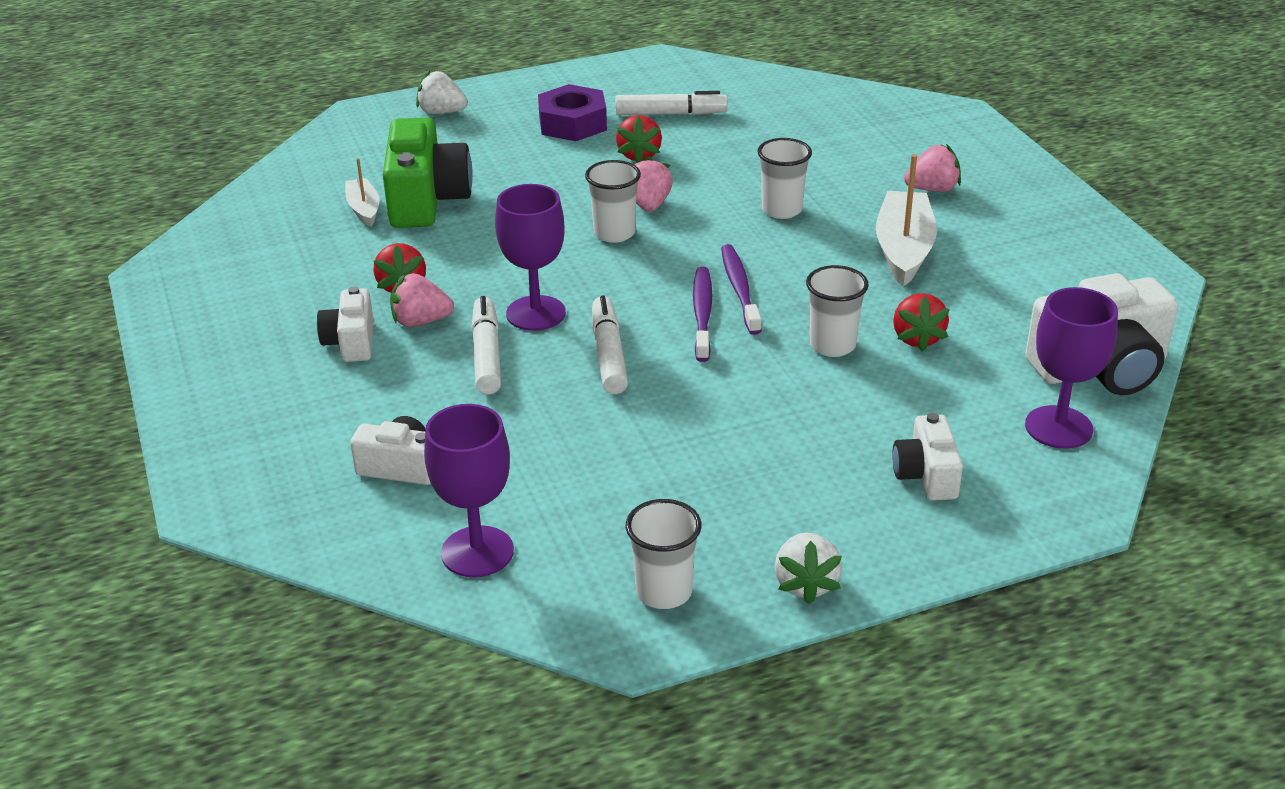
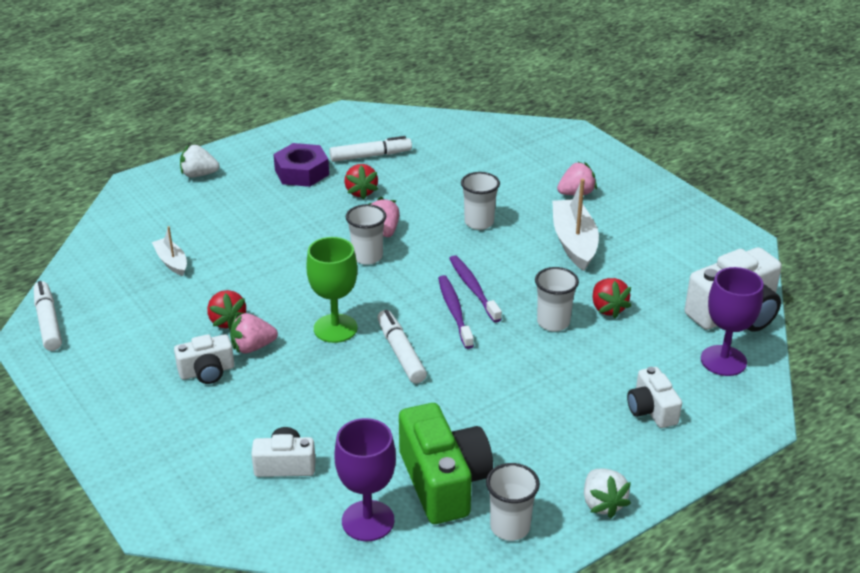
camera: 15 degrees left, 0 degrees up
(351, 342) = (207, 372): white camera -> white camera turned 90 degrees counterclockwise
(426, 200) = (216, 248): green camera -> green camera (443, 482)
(486, 354) = (312, 366): white marker -> white marker (48, 322)
(536, 313) = (335, 328): purple goblet -> green goblet

